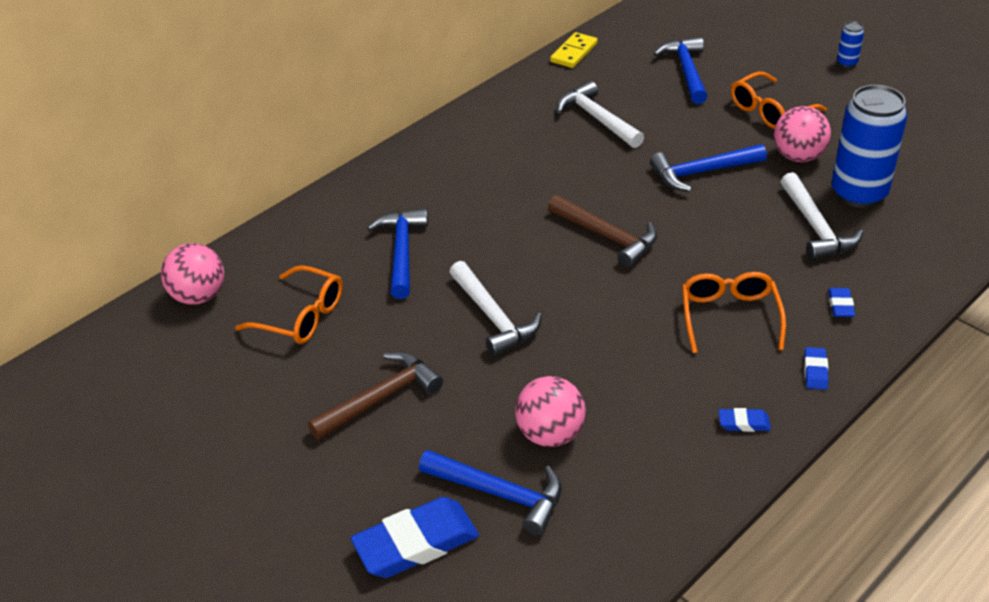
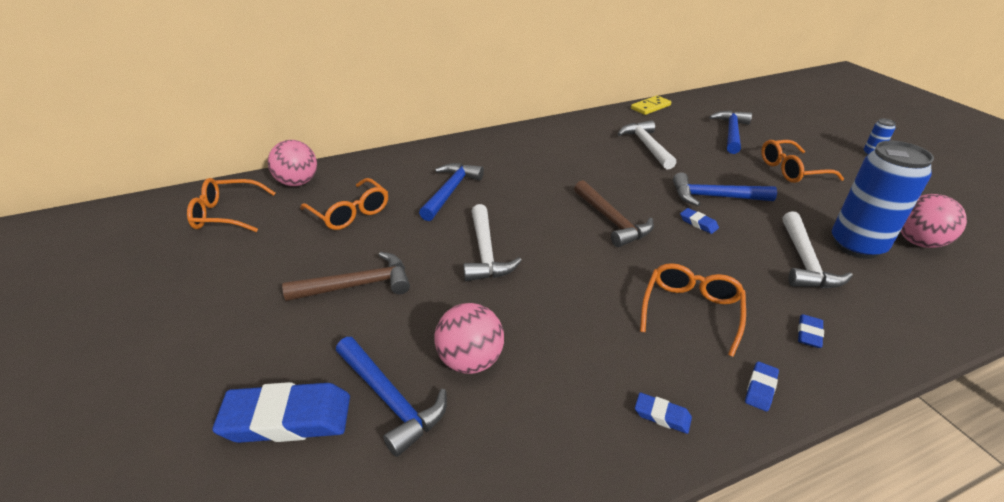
camera: 20 degrees right, 5 degrees down
(146, 365) = (226, 214): none -> orange glasses
(698, 212) = (698, 223): none -> blue eraser
(798, 156) = (806, 205): pink ball -> pink ball (918, 242)

